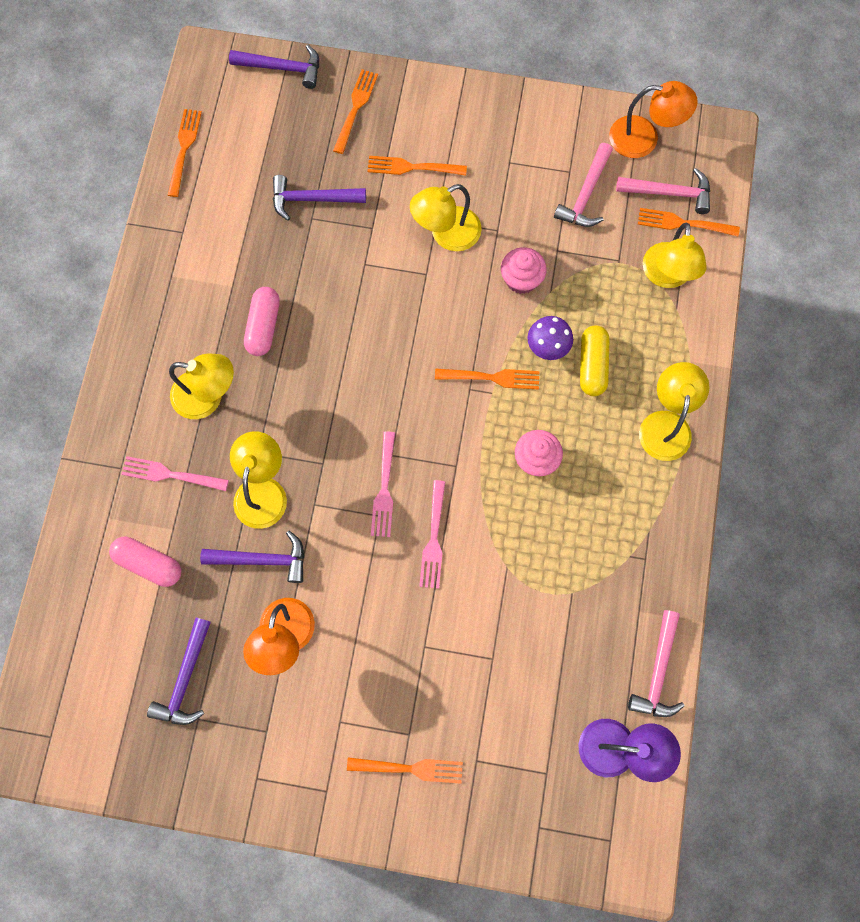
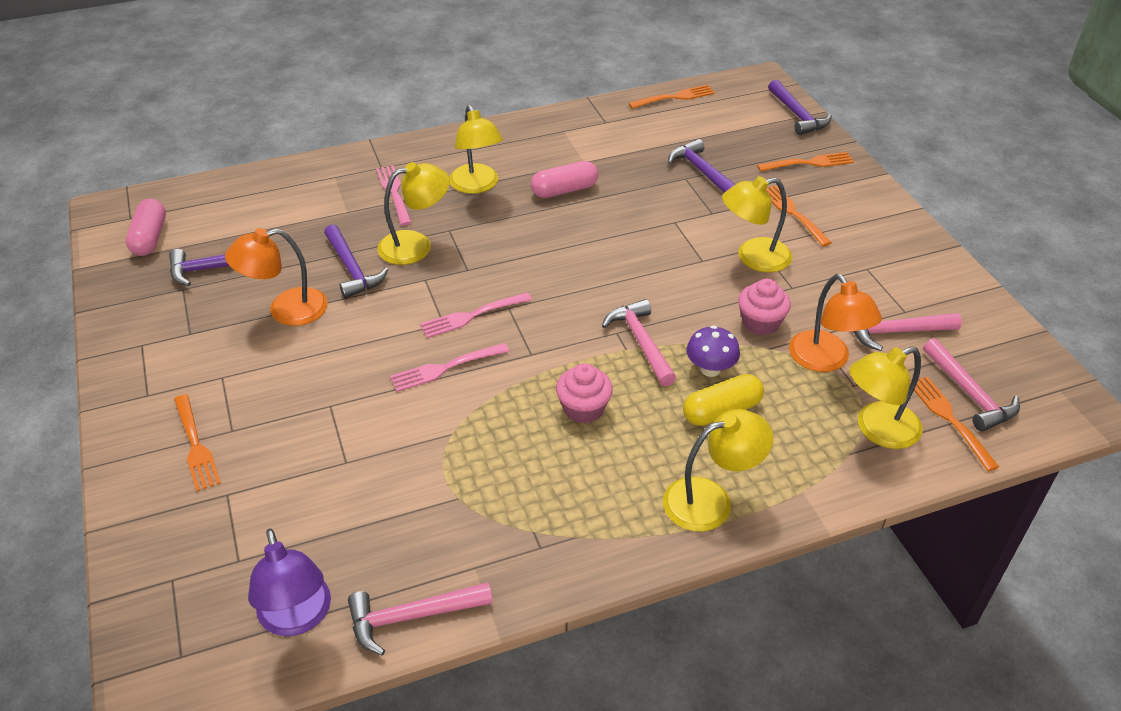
camera: 60 degrees right, 30 degrees down
(149, 564) = (308, 211): pink capsule -> pink capsule (150, 238)
(446, 234) = (753, 257): yellow lamp -> yellow lamp turned 45 degrees counterclockwise
(491, 378) = (641, 342): orange fork -> pink hammer
(644, 138) = (1003, 350): orange lamp -> orange lamp (825, 360)

